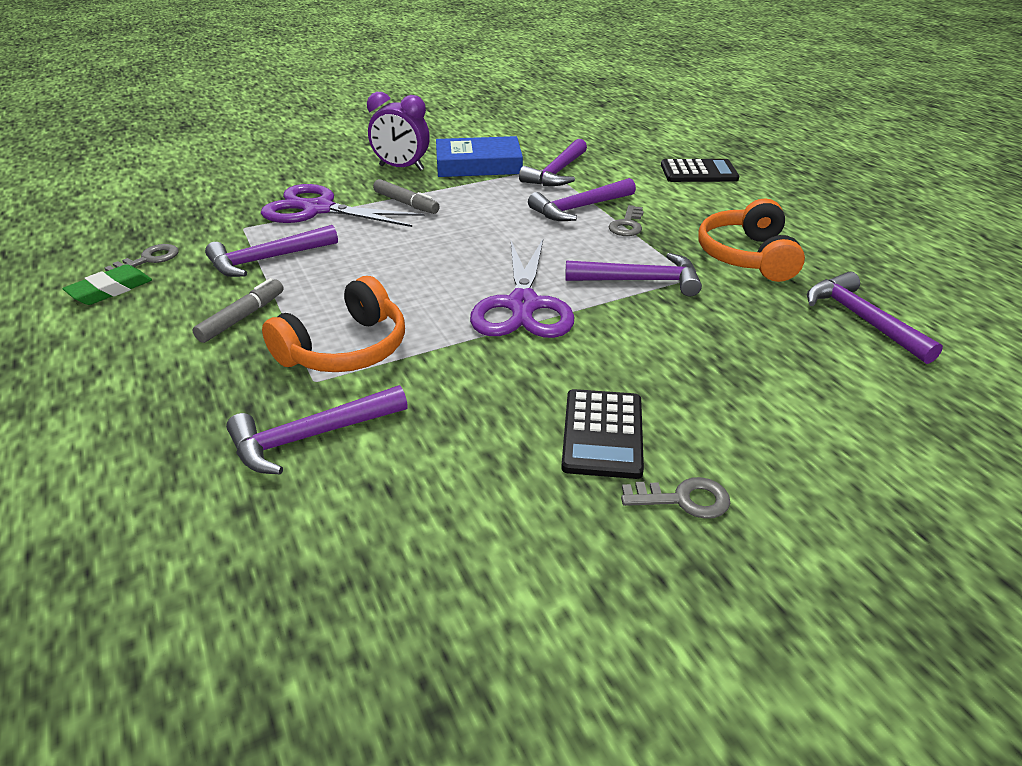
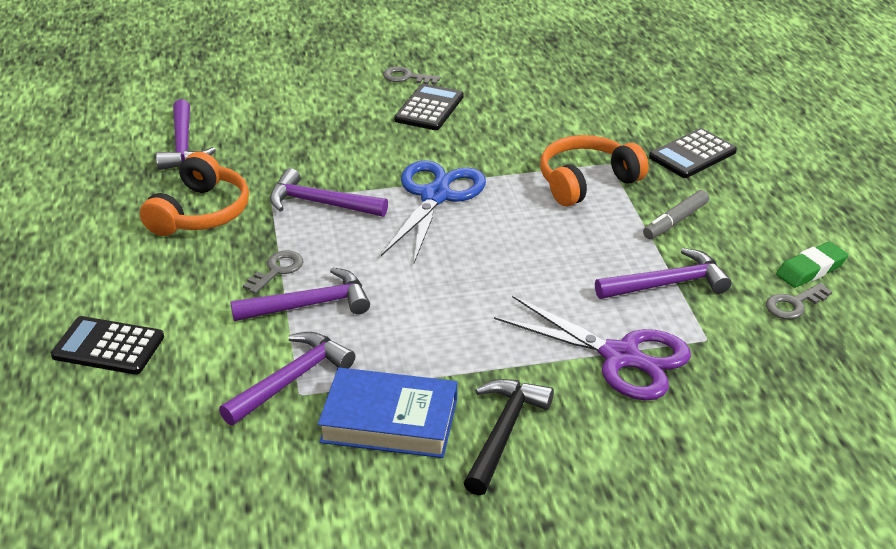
camera: 165 degrees left, 0 degrees up
(187, 415) = (692, 154): none -> black calculator
(311, 437) = (608, 131): purple hammer -> none
(401, 168) = (503, 433): purple clock -> black hammer
(406, 203) = (510, 349): grey marker -> none
(523, 305) = (435, 196): purple scissors -> blue scissors

